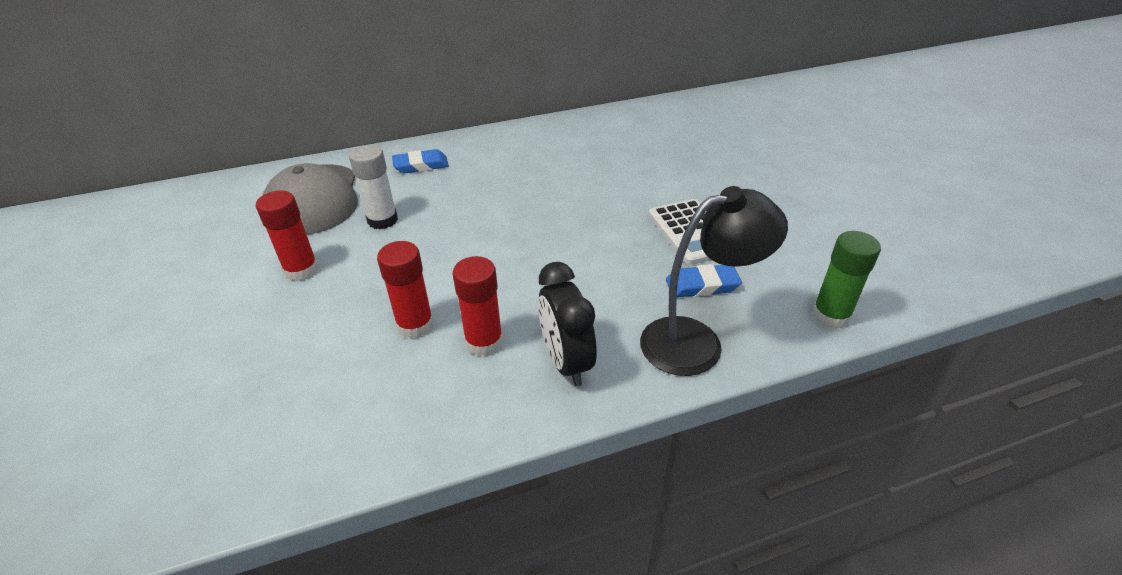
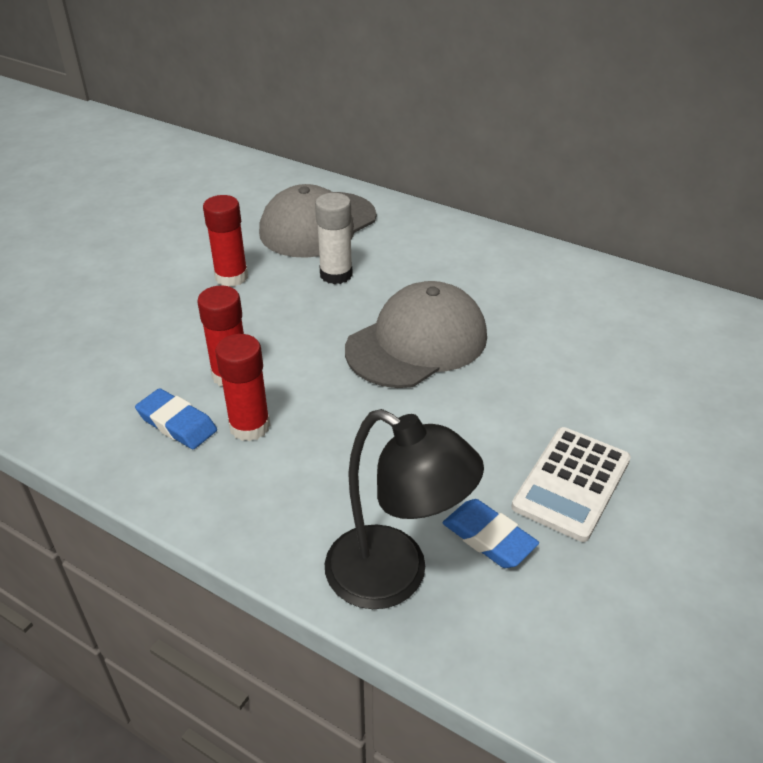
camera: 50 degrees right, 0 degrees up
(421, 165) = (436, 245): blue eraser -> blue eraser (177, 423)
(503, 223) = (417, 342): none -> grey cap
(566, 362) = (274, 493): black clock -> none
(830, 315) = (565, 686): green glue stick -> none

